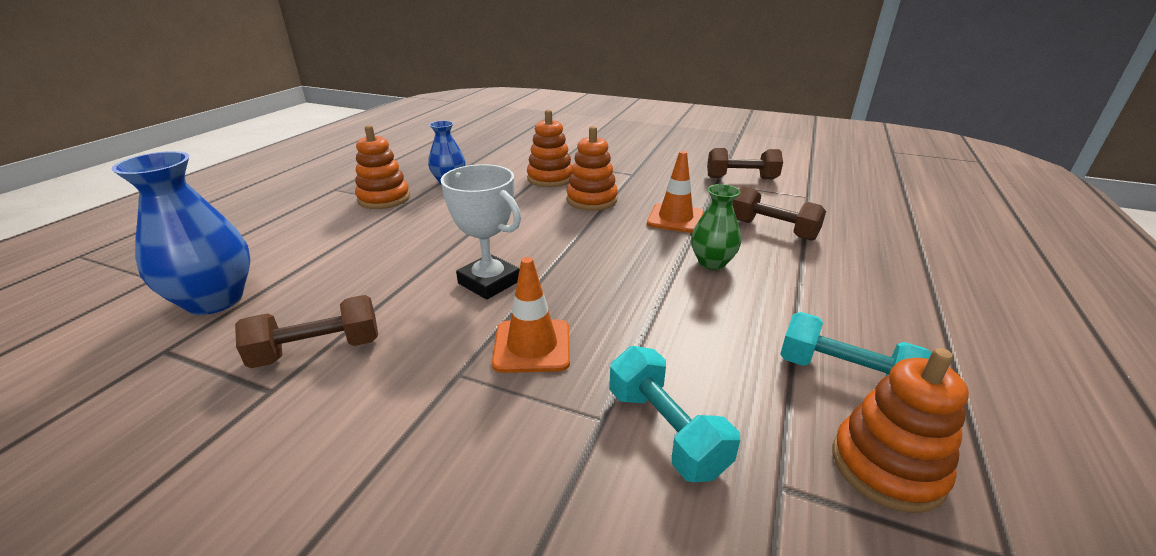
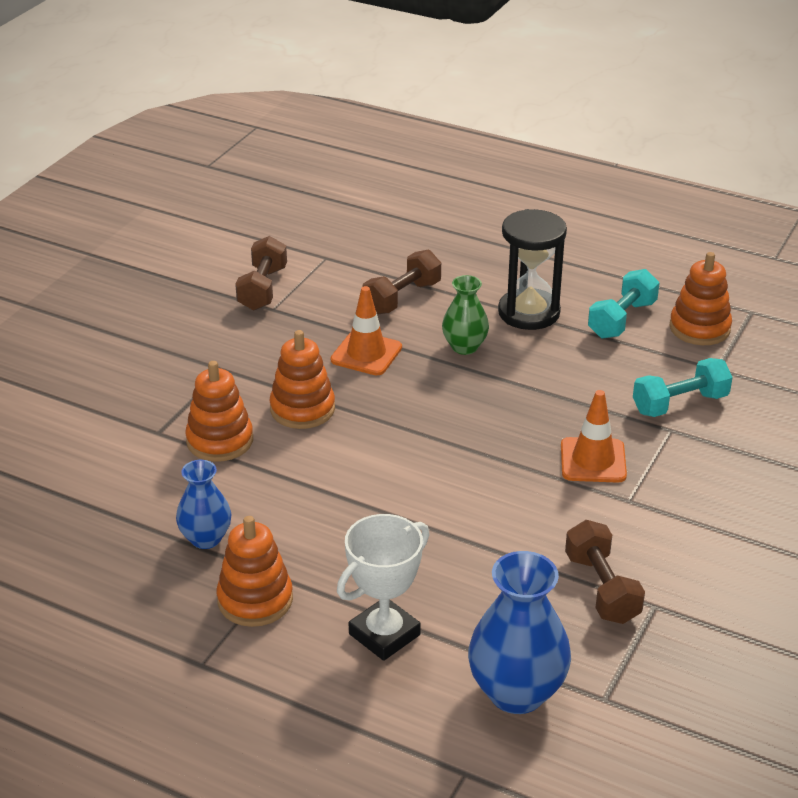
camera: 85 degrees left, 5 degrees up
(489, 282) = (491, 488): white trophy -> white trophy (384, 634)
(802, 299) = (529, 312): none -> black hourglass

